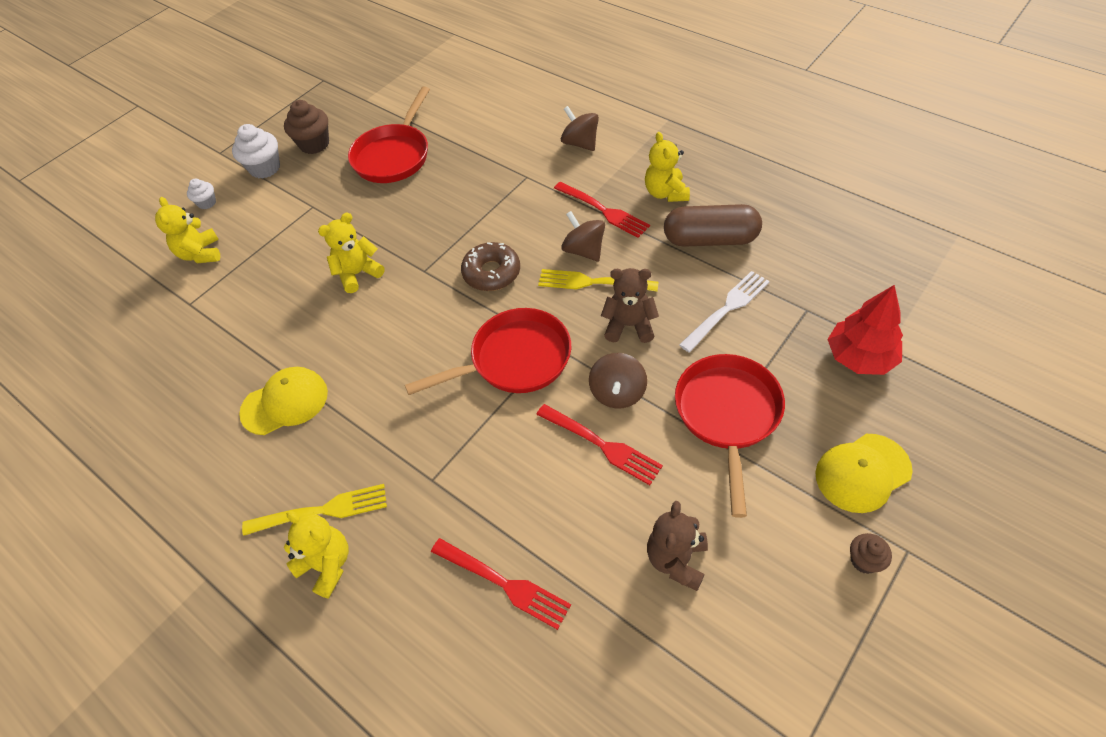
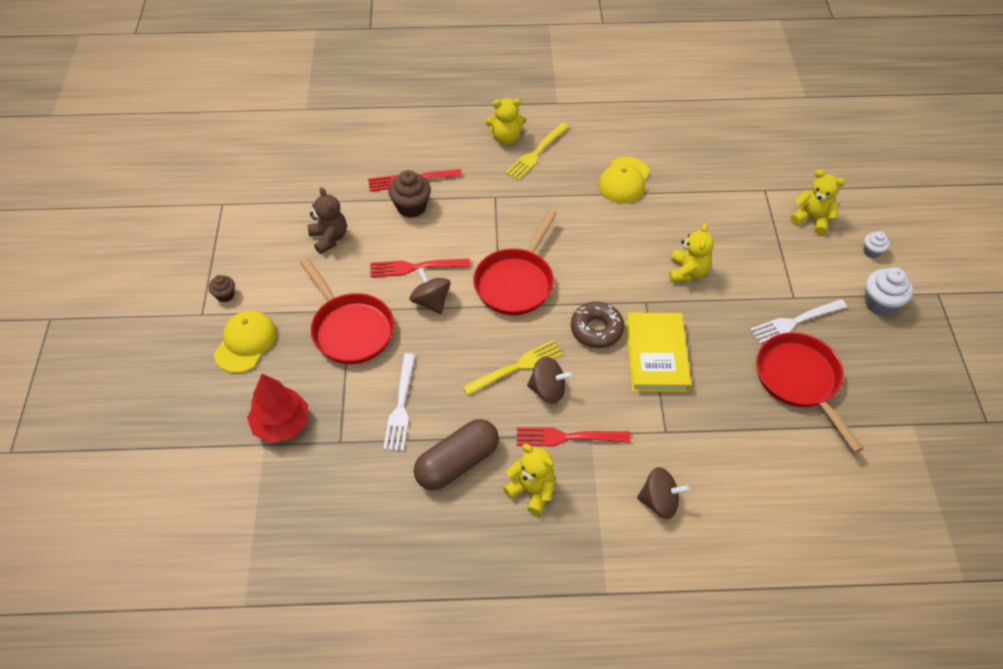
camera: 135 degrees right, 0 degrees up
(314, 144) = (879, 349): brown cupcake -> brown cupcake (411, 207)
(338, 191) = (795, 321): none -> white fork
(469, 226) = (656, 355): none -> yellow book
(629, 325) = (461, 350): brown teddy bear -> none

